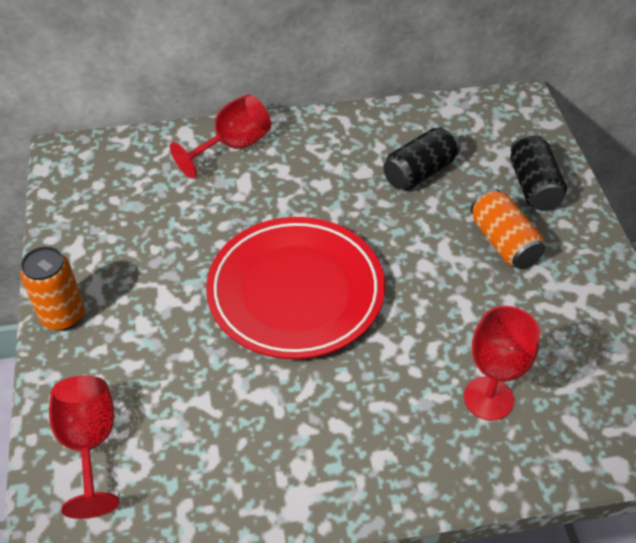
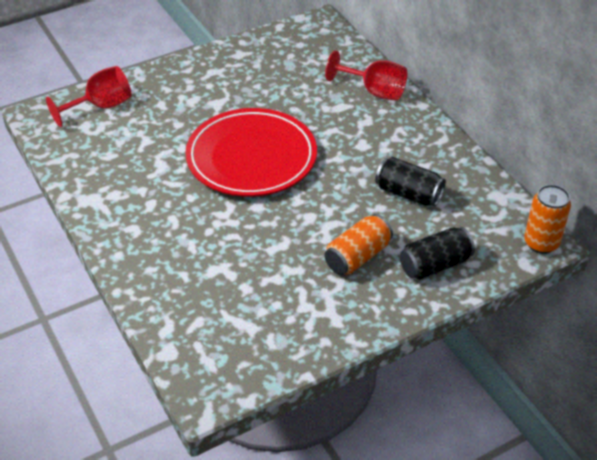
camera: 70 degrees right, 5 degrees down
(63, 316) = (185, 67): orange can -> orange can (541, 243)
(488, 398) = (200, 273): red goblet -> none

